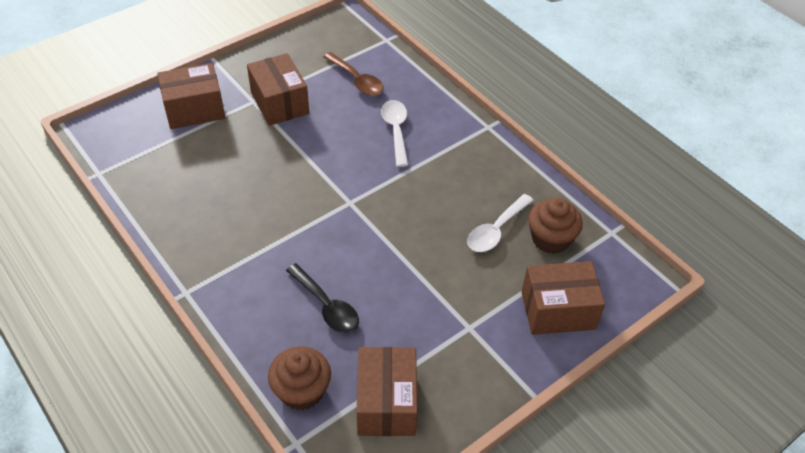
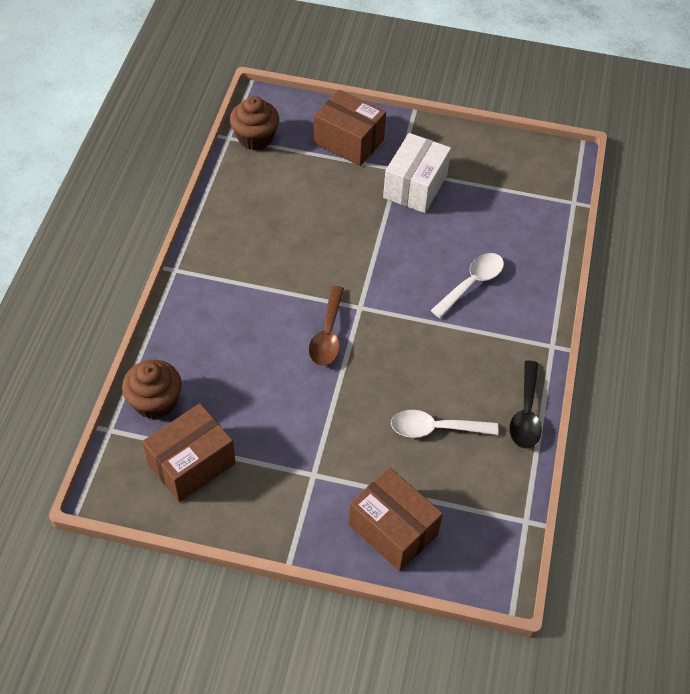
camera: 50 degrees right, 5 degrees up
(279, 103) = (415, 186): brown box -> white box
(327, 306) = (244, 364): black spoon -> black spoon (526, 414)
(357, 80) = (500, 217): brown spoon -> brown spoon (327, 335)
(550, 239) = (468, 476): brown cupcake -> brown cupcake (255, 138)

